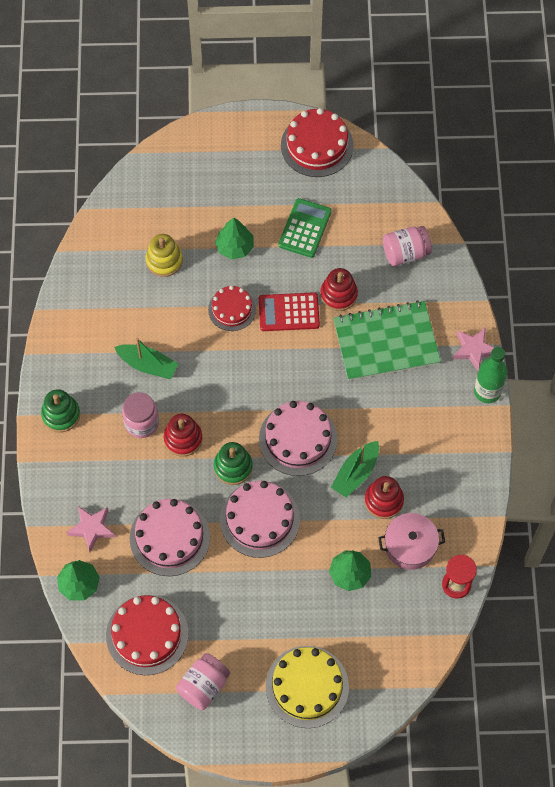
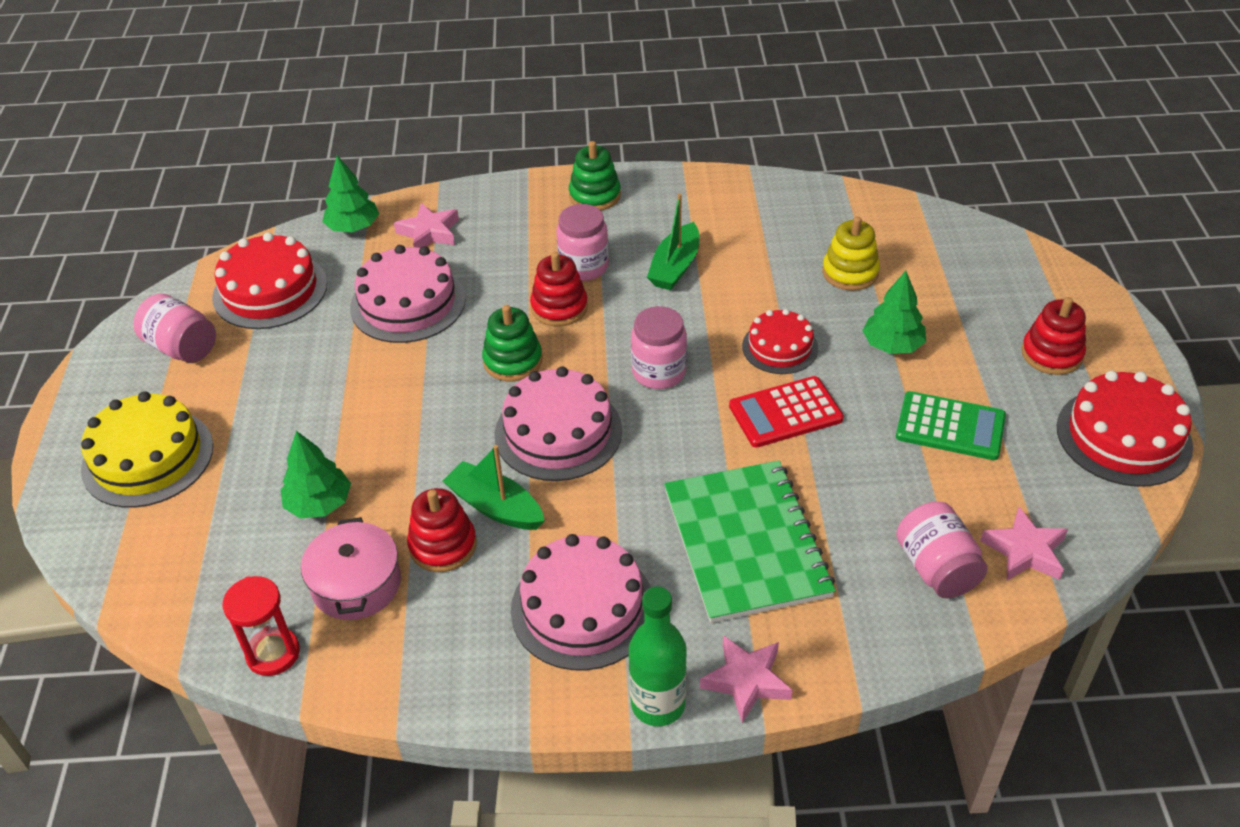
camera: 90 degrees right, 20 degrees down
(249, 380) = (659, 372): none -> pink jar
(259, 519) = (425, 394): pink cake -> pink cake (583, 608)
(289, 312) = (785, 413): red calculator -> red calculator turned 105 degrees counterclockwise
(338, 294) = (830, 475): red stacking toy -> red stacking toy (1051, 354)
(395, 210) = (1024, 551): none -> pink star

